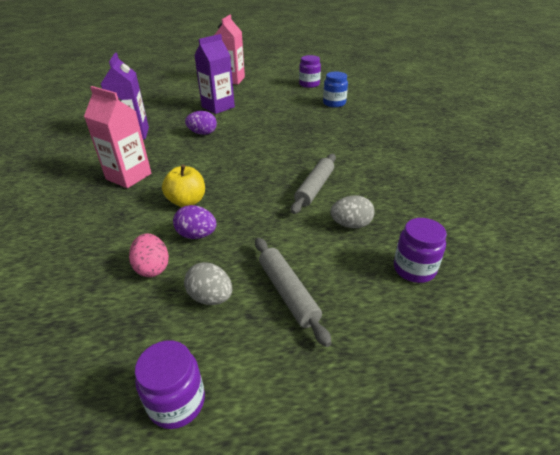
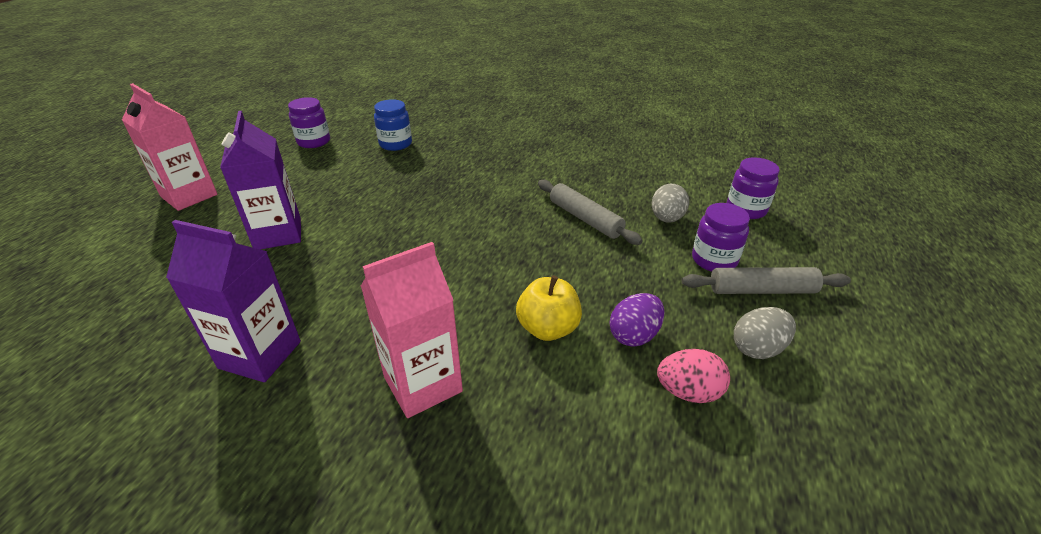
camera: 65 degrees left, 0 degrees up
(177, 402) = (907, 407): purple jar -> purple jar (714, 260)
(203, 133) = (354, 270): purple egg -> none

